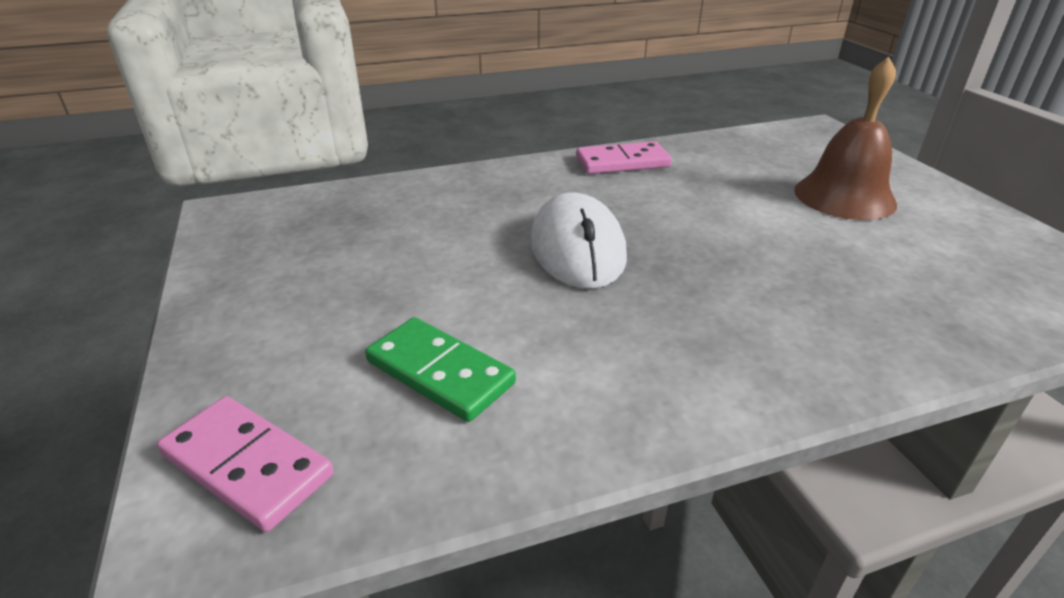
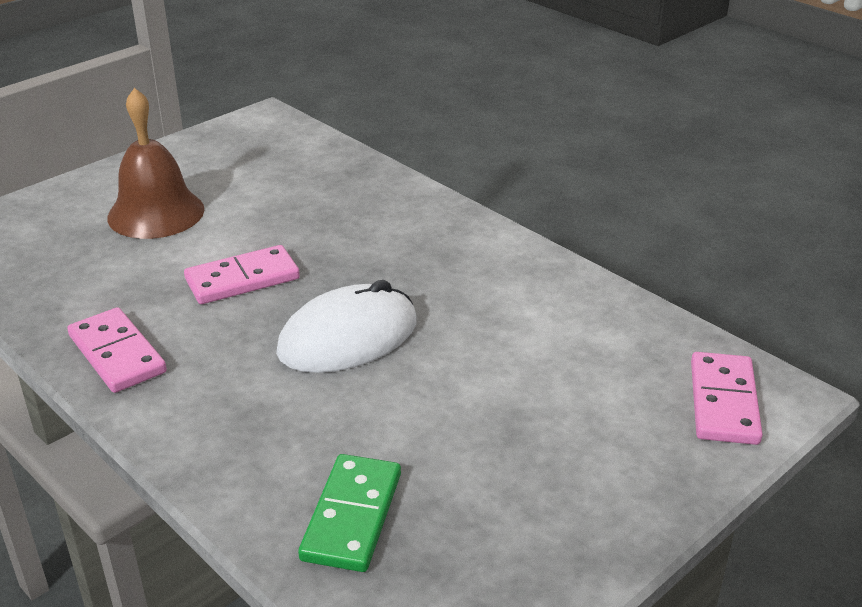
camera: 115 degrees left, 0 degrees up
(440, 372) = (571, 355): green domino -> green domino (351, 516)
(703, 218) = (242, 279): none -> pink domino

